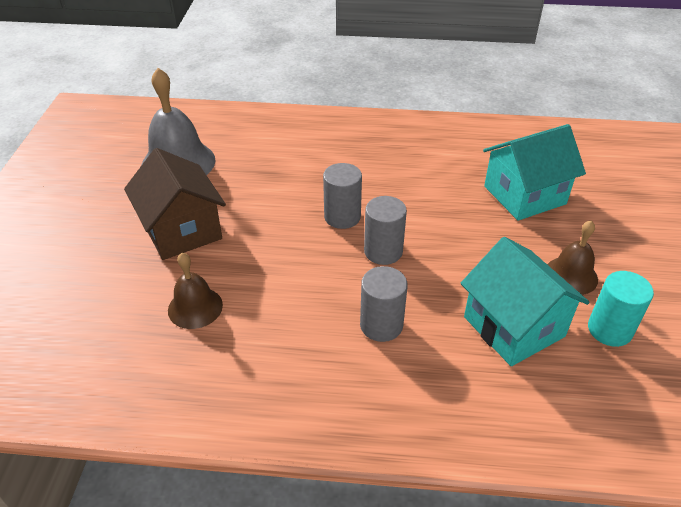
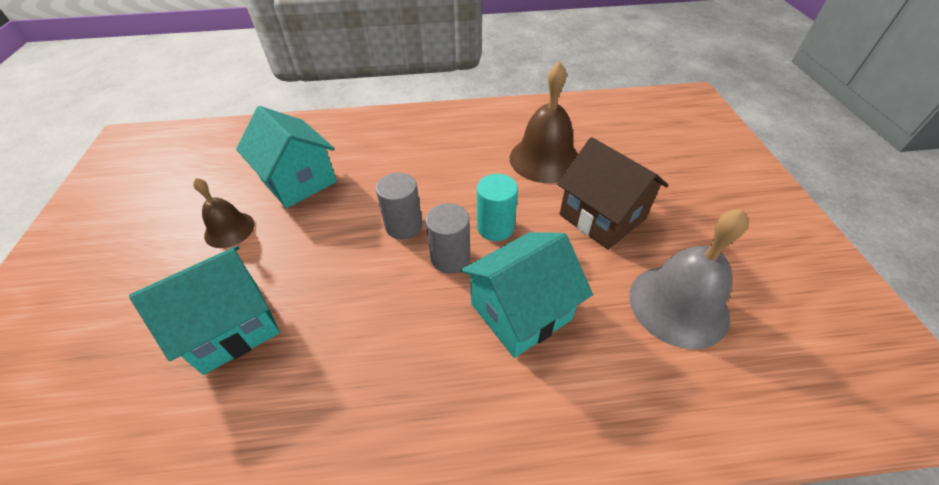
camera: 170 degrees right, 5 degrees up
(195, 307) = (544, 159): brown bell -> brown bell, size x1.70
(297, 174) = (521, 311): none -> turquoise house
(381, 325) = (401, 168): grey cylinder -> none
(609, 330) = (222, 189): turquoise cylinder -> turquoise cylinder (495, 227)

